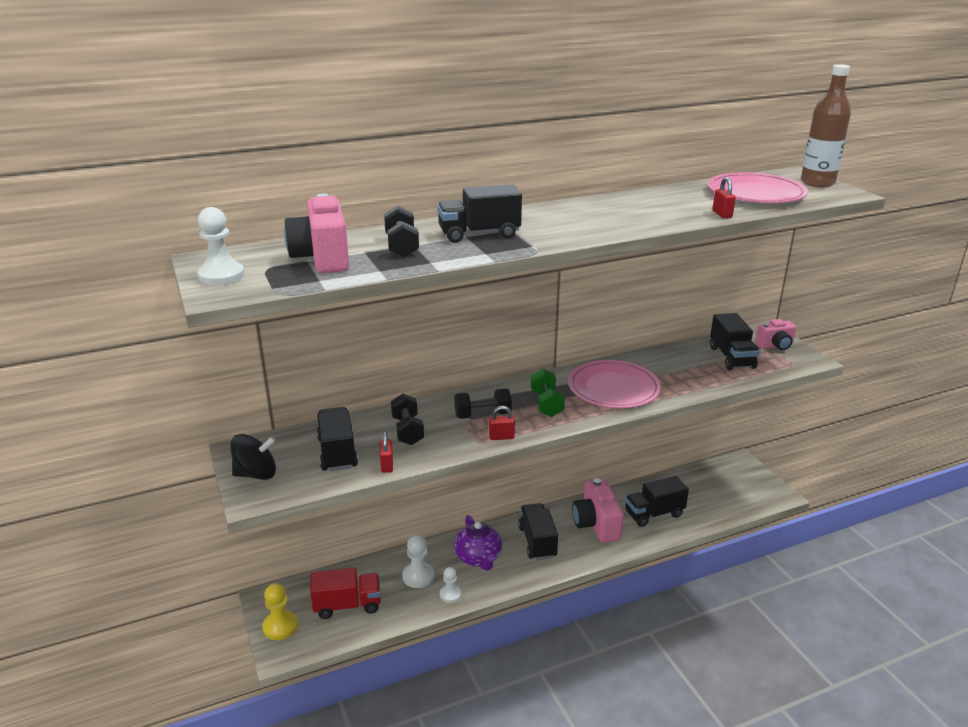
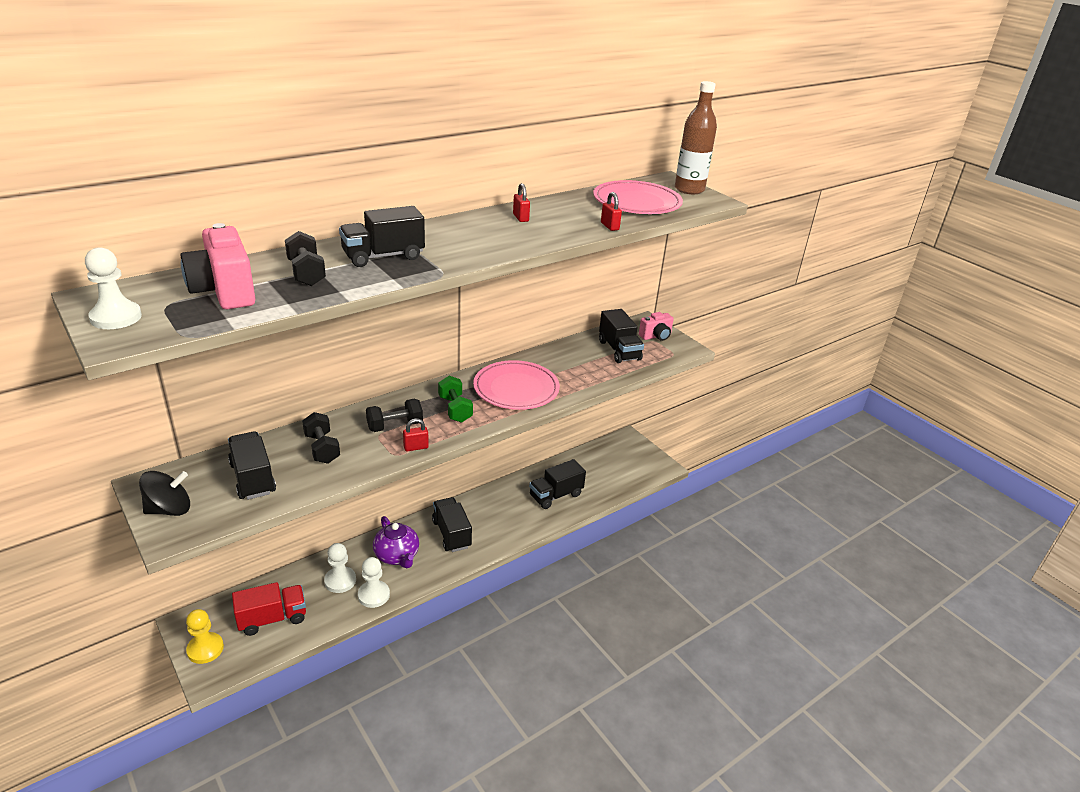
camera: 15 degrees left, 5 degrees up
(387, 465) = (306, 487): red padlock -> red padlock (520, 218)
(450, 594) = (373, 595): white pawn -> white pawn, size x1.52
(596, 525) = (504, 511): pink camera -> none

